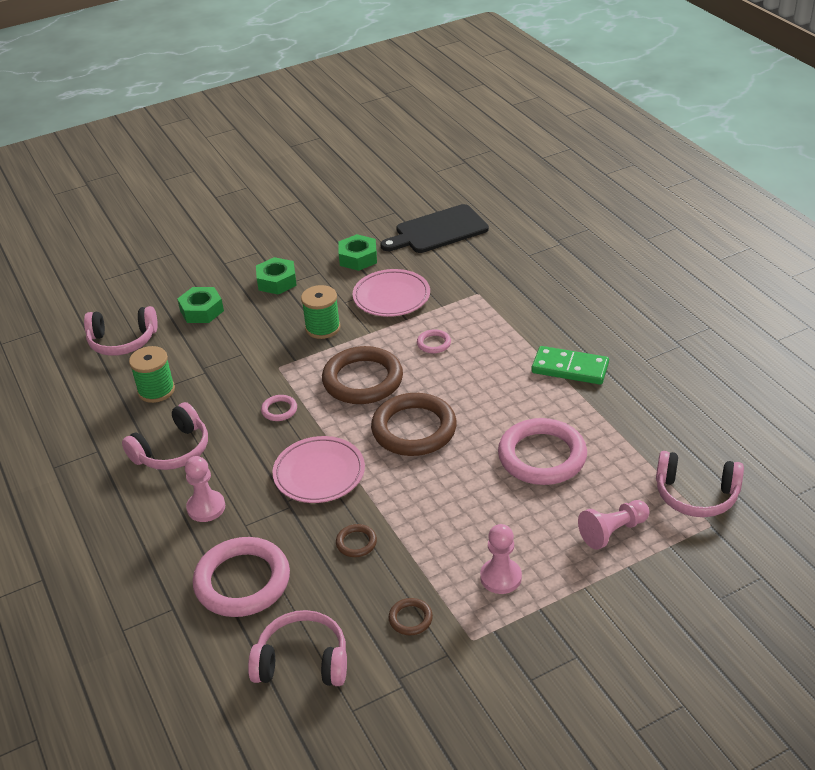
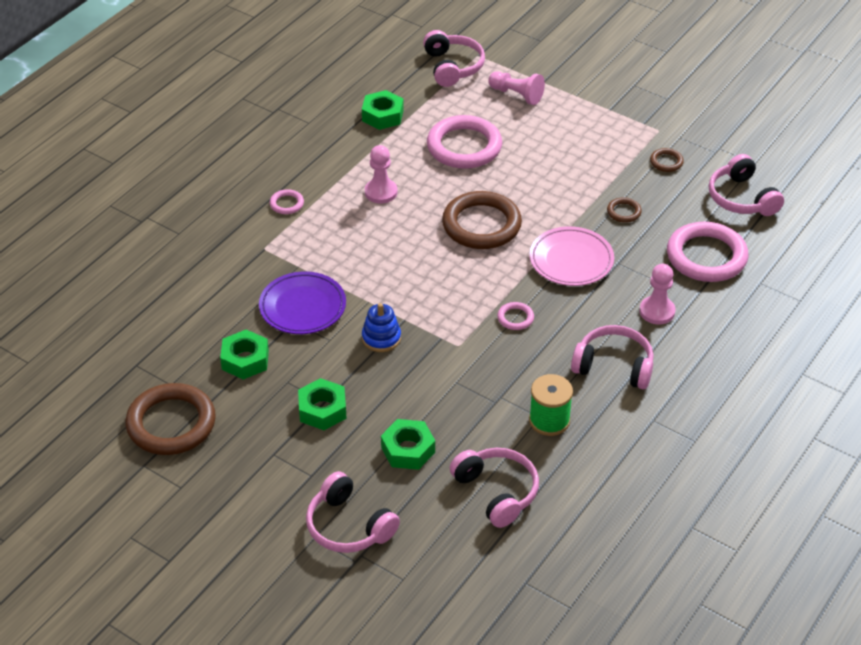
camera: 120 degrees left, 5 degrees up
(166, 268) = (348, 526): none -> pink headphones
(323, 328) = (381, 338): green spool -> blue stacking toy
(362, 380) = (440, 279): brown ring -> brown ring (171, 423)
(391, 297) = (302, 307): pink plate -> purple plate
(434, 343) = (360, 252): pink ring -> pink ring (286, 204)
(438, 230) = (161, 315): black cutting board -> none
(501, 577) = (598, 133): pink pawn -> pink pawn (381, 192)
(570, 368) = (346, 160): green domino -> none
(629, 412) = (382, 115): none -> green nut

